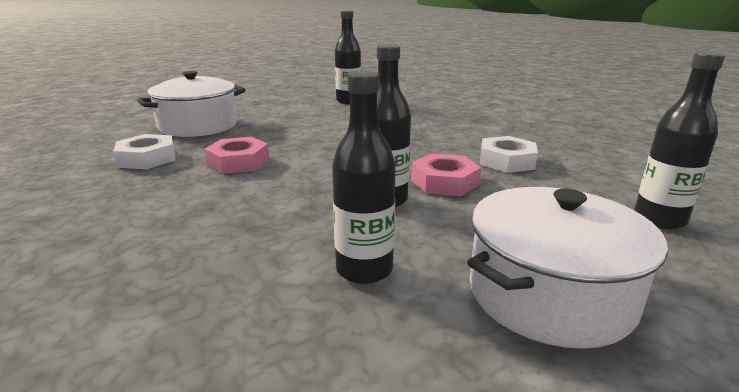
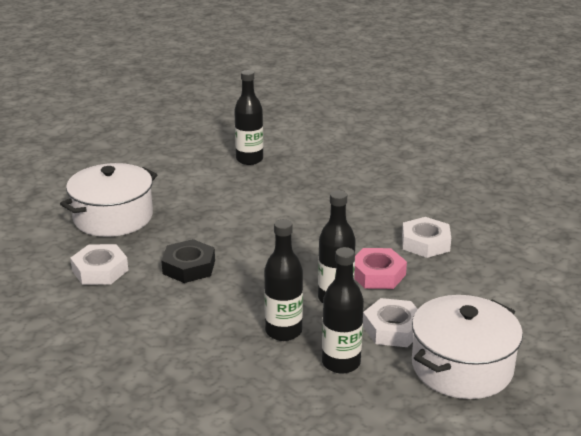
camera: 10 degrees left, 5 degrees up
(238, 162) = (189, 267): pink nut -> black nut
(451, 236) = (393, 329): none -> white nut
(659, 219) = (539, 297): black bottle -> black bottle (283, 331)

